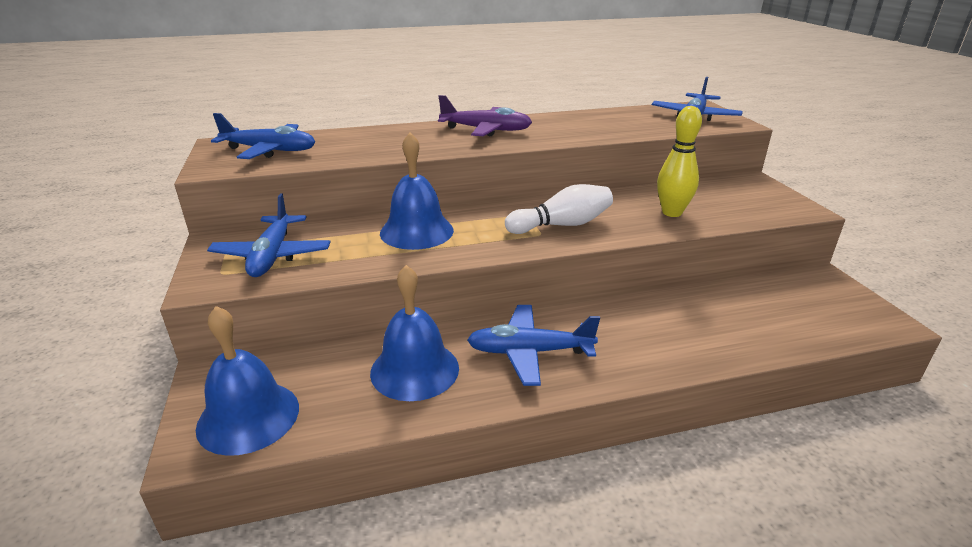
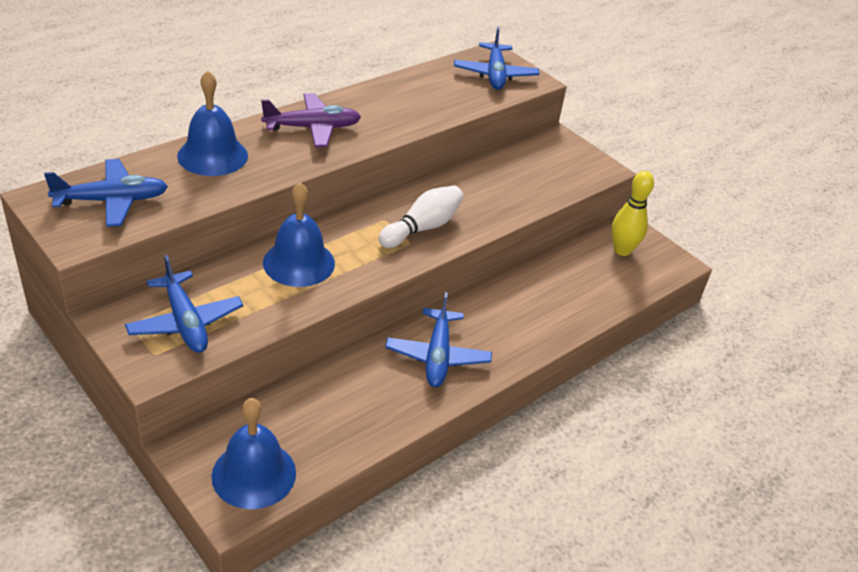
camera: 30 degrees left, 10 degrees up
(414, 370) = (358, 396): blue bell -> blue bell (212, 155)
(529, 352) = (437, 356): blue plane -> blue plane turned 60 degrees counterclockwise
(672, 213) = (505, 193): yellow bowling pin -> yellow bowling pin (622, 250)

